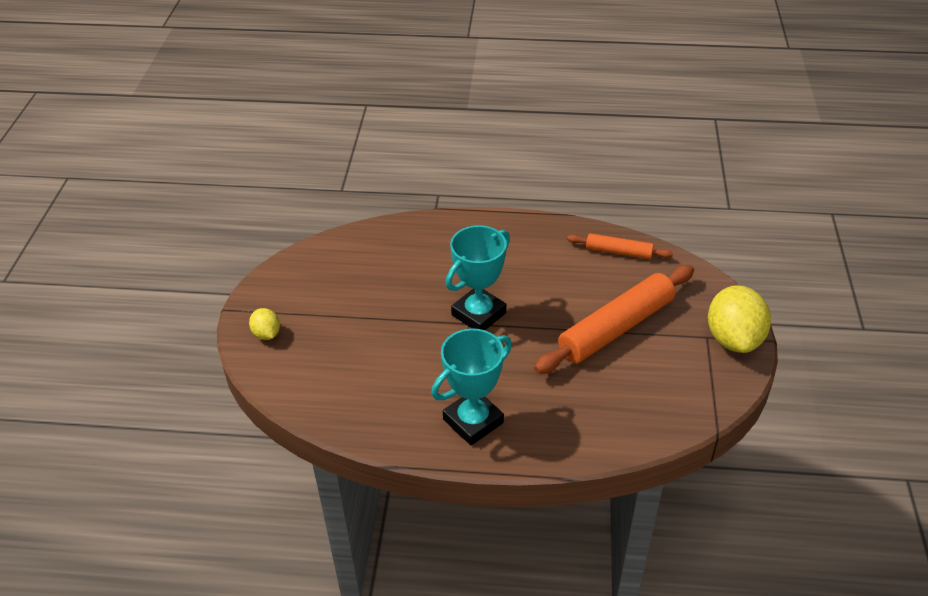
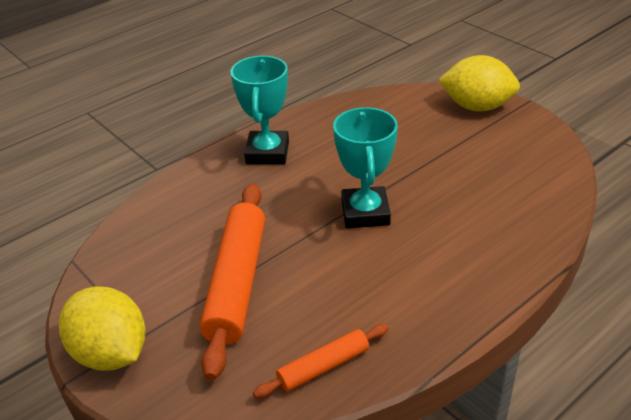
camera: 135 degrees right, 5 degrees down
(266, 334) = (477, 107): yellow lemon -> yellow lemon, size x1.99

